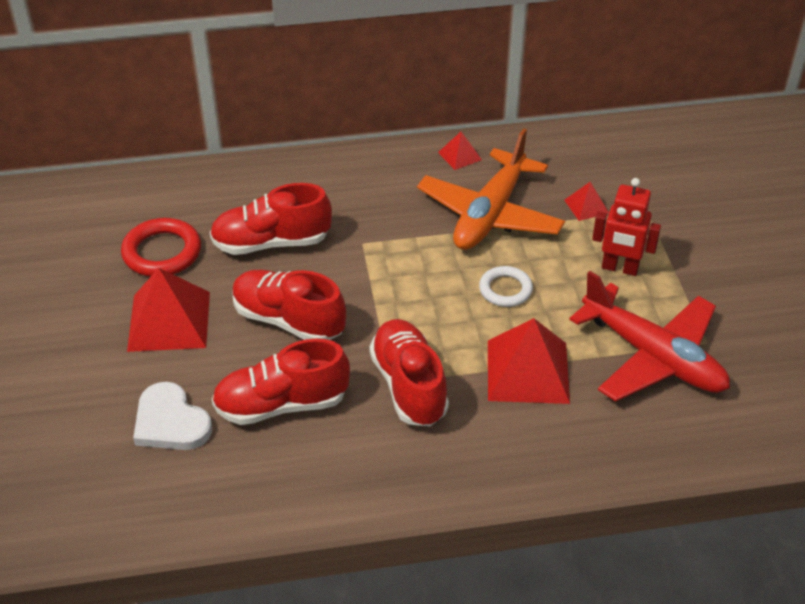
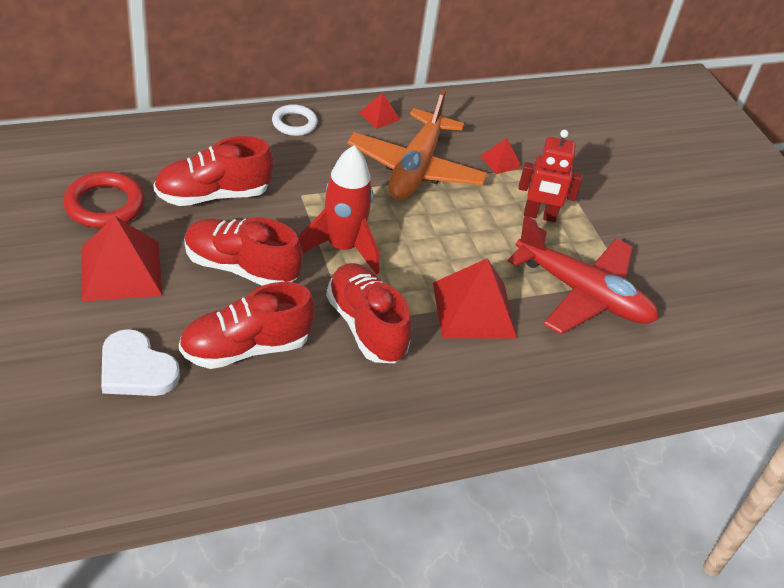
camera: 15 degrees left, 0 degrees up
(397, 301) = (342, 248): none -> red rocket
(505, 290) = (441, 236): white ring -> white ring (294, 123)

